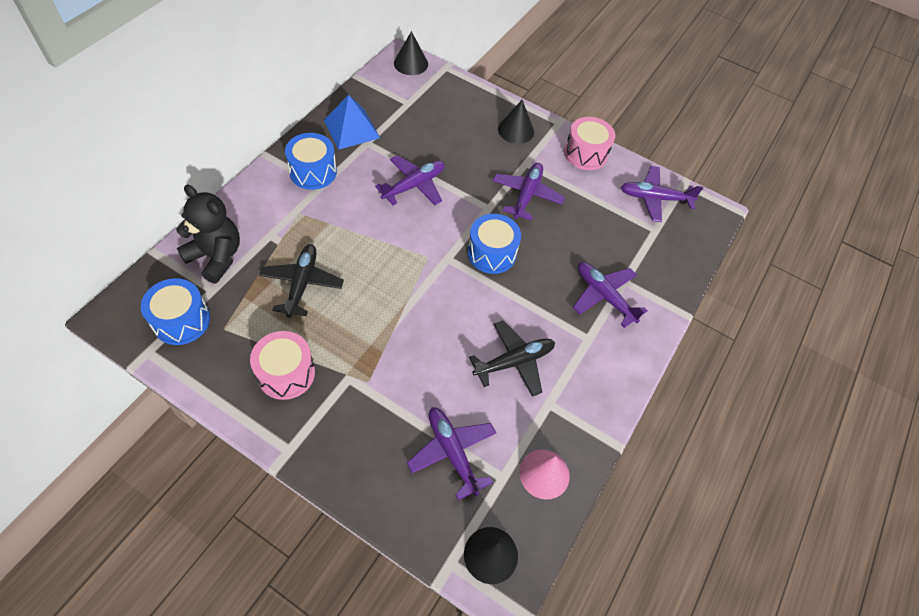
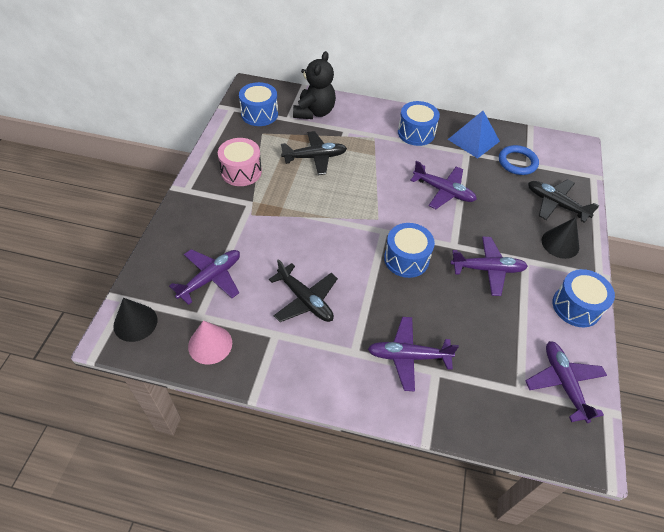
camera: 75 degrees right, 5 degrees down
(401, 110) = (517, 162): none -> blue ring
(411, 63) = (576, 153): black cone -> none
(468, 110) = (555, 204): none -> black plane
(585, 154) = (576, 306): pink drum -> blue drum
(604, 296) = (408, 356): purple plane -> purple plane turned 120 degrees counterclockwise

